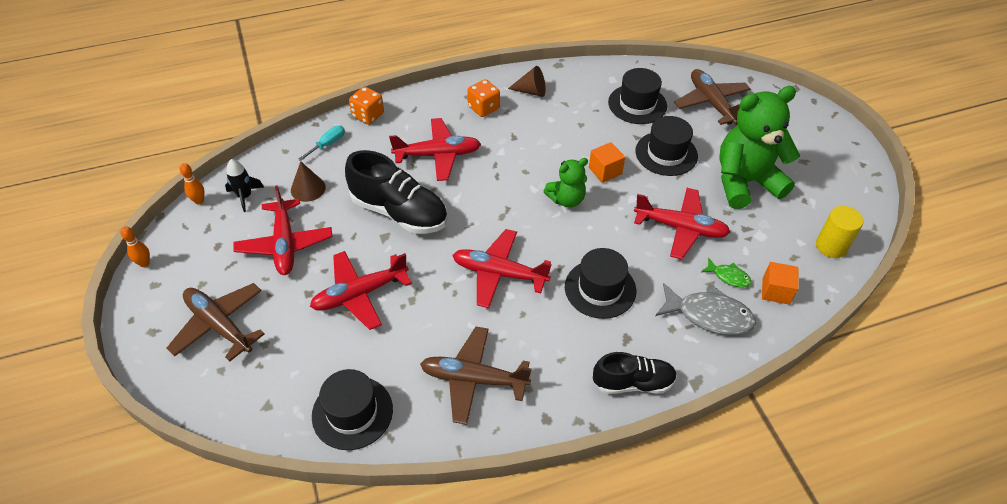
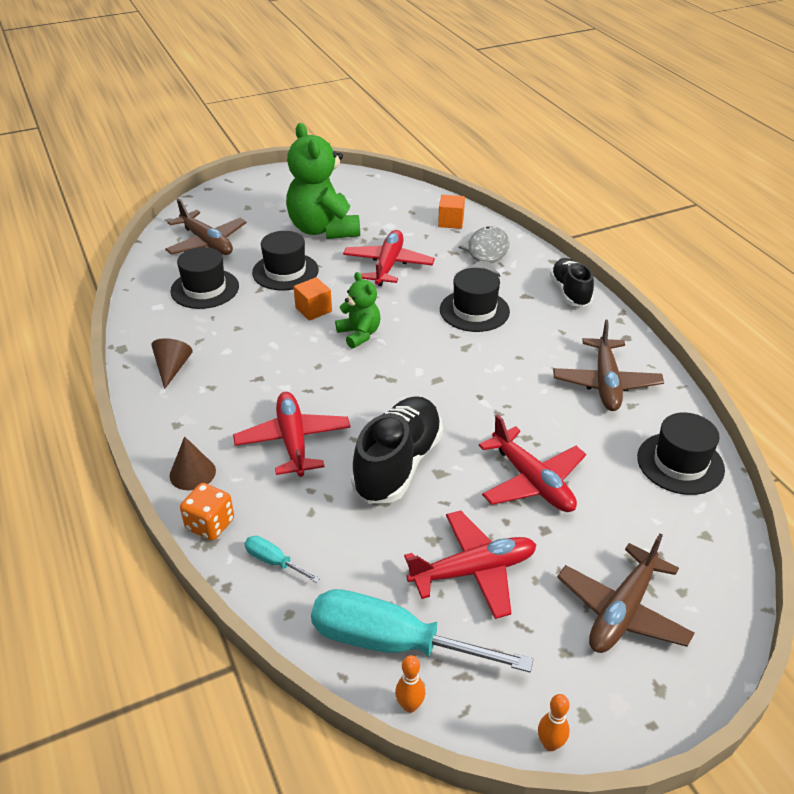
camera: 95 degrees left, 10 degrees down
(245, 196) = (392, 643): black rocket -> turquoise screwdriver
(308, 188) = (367, 567): brown cone -> brown cone (192, 473)
(483, 108) = (202, 407): orange dice -> none
(499, 273) = (473, 375): red plane -> none
(711, 103) = (207, 243): brown plane -> brown plane turned 105 degrees counterclockwise
(728, 276) = (441, 243): green fish -> none
(831, 246) = (395, 194): yellow cylinder -> none

